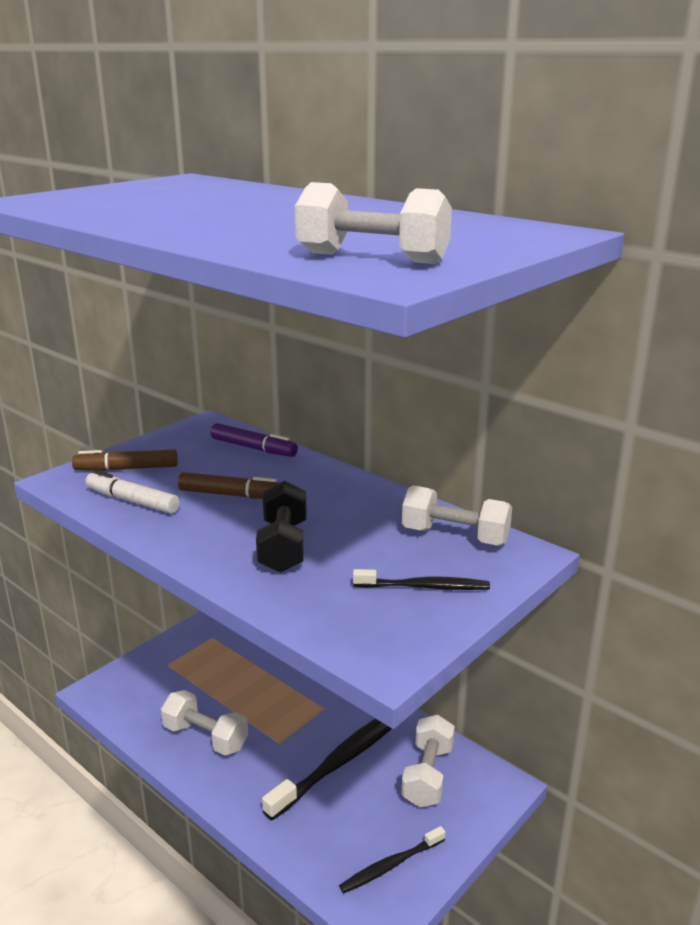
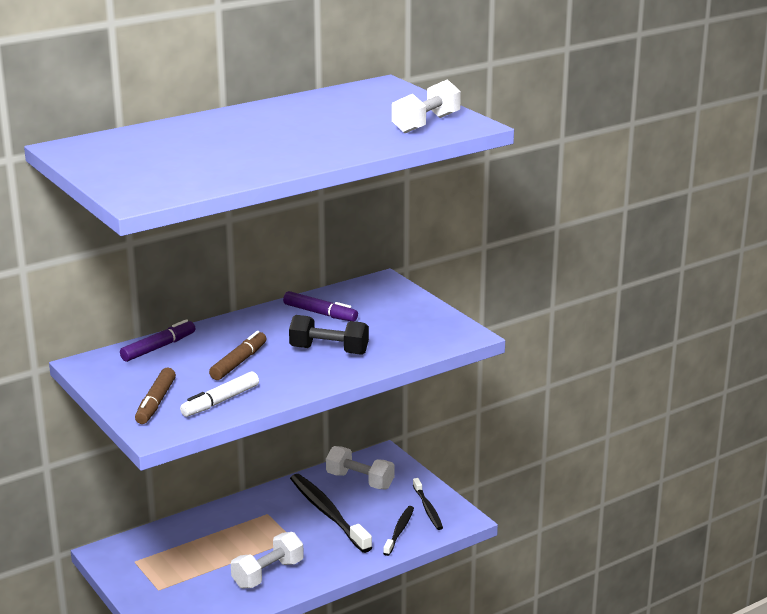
camera: 75 degrees left, 0 degrees up
(389, 523) = (320, 313): none -> purple marker
(423, 587) = (402, 314): black toothbrush -> black toothbrush (399, 531)
(455, 536) = (350, 296): white dumbbell -> none

